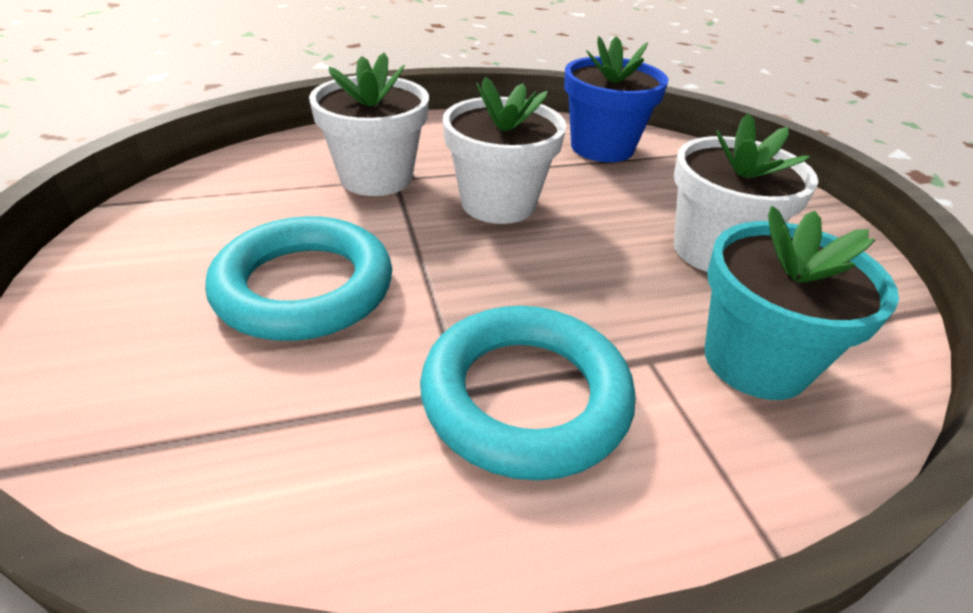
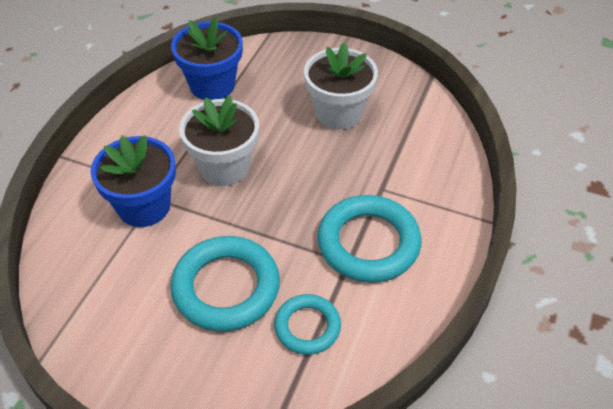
camera: 50 degrees left, 10 degrees up
(289, 404) = (307, 327): none -> turquoise ring
(376, 178) = (144, 206): white flower pot -> blue flower pot
(755, 361) = (410, 156): turquoise flower pot -> none

